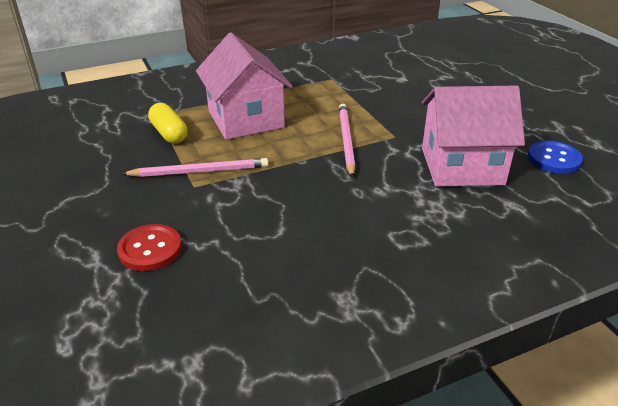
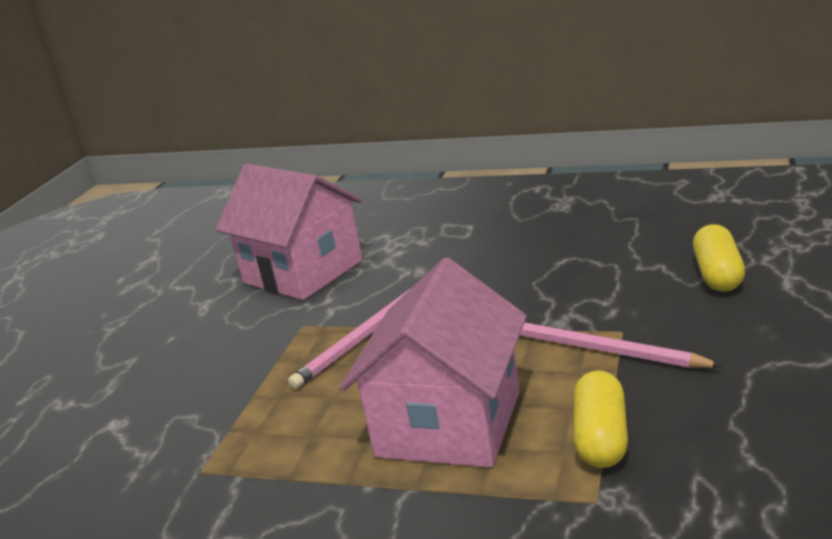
camera: 135 degrees left, 10 degrees down
(150, 249) = (718, 274): red button -> yellow capsule
(554, 159) = (215, 256): blue button -> none

